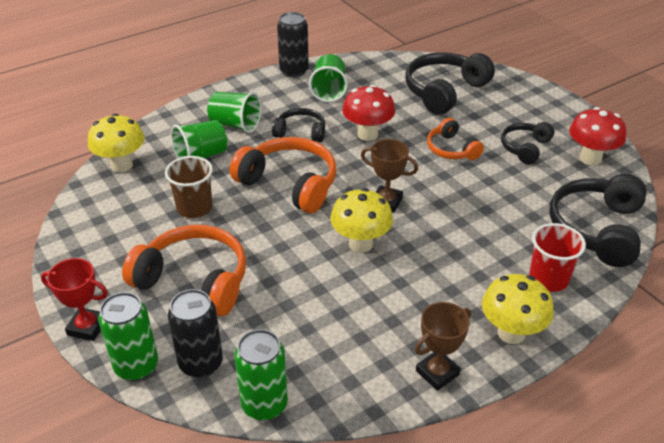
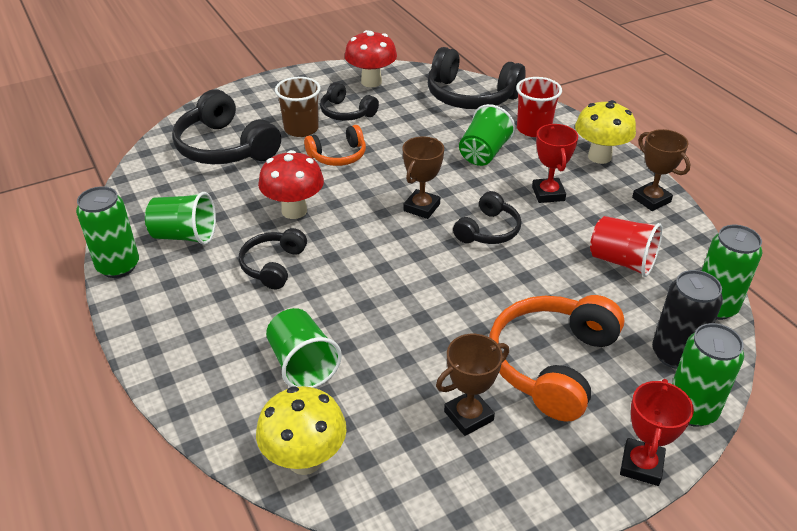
camera: 85 degrees left, 0 degrees up
(147, 234) = (468, 416): none -> brown trophy
(194, 208) = (416, 368): brown cup -> brown cup (301, 129)
(235, 125) = (235, 328): green cup -> green cup (484, 153)
(289, 184) = (379, 279): orange headphones -> none
(294, 71) = (118, 266): black can -> green can
(327, 337) = (621, 261): none -> red cup
(360, 244) = (488, 230): yellow mushroom -> black headphones
(427, 286) = (548, 194): none -> red trophy

